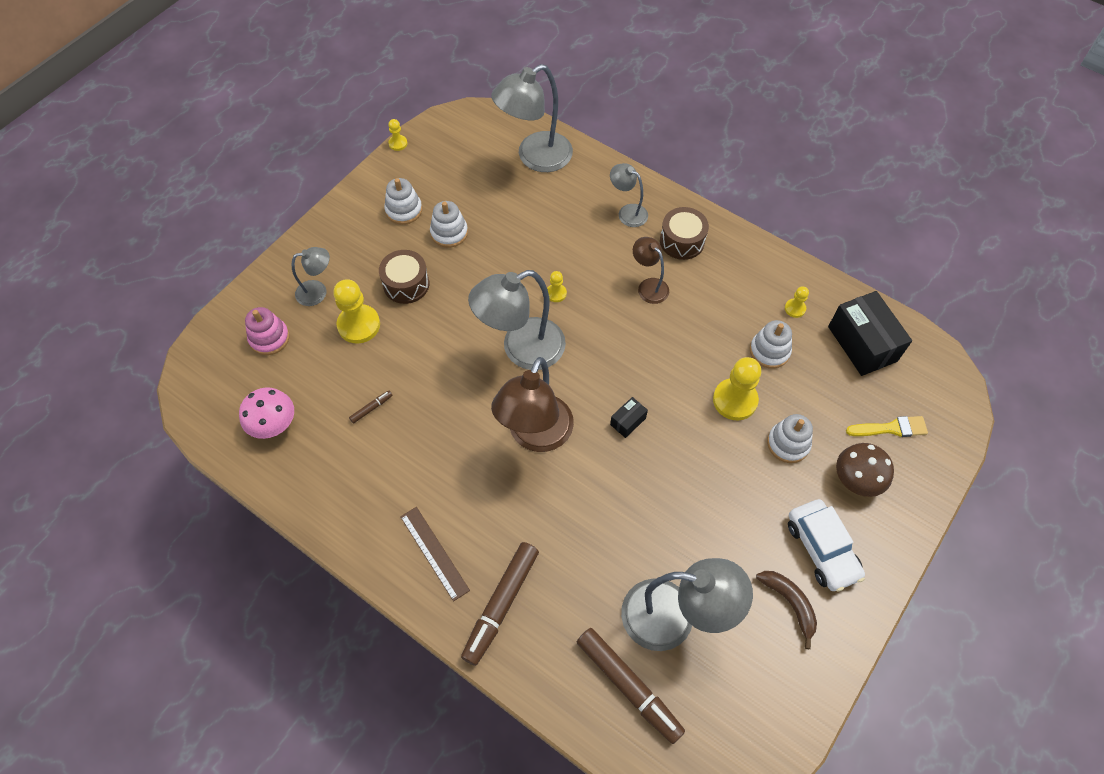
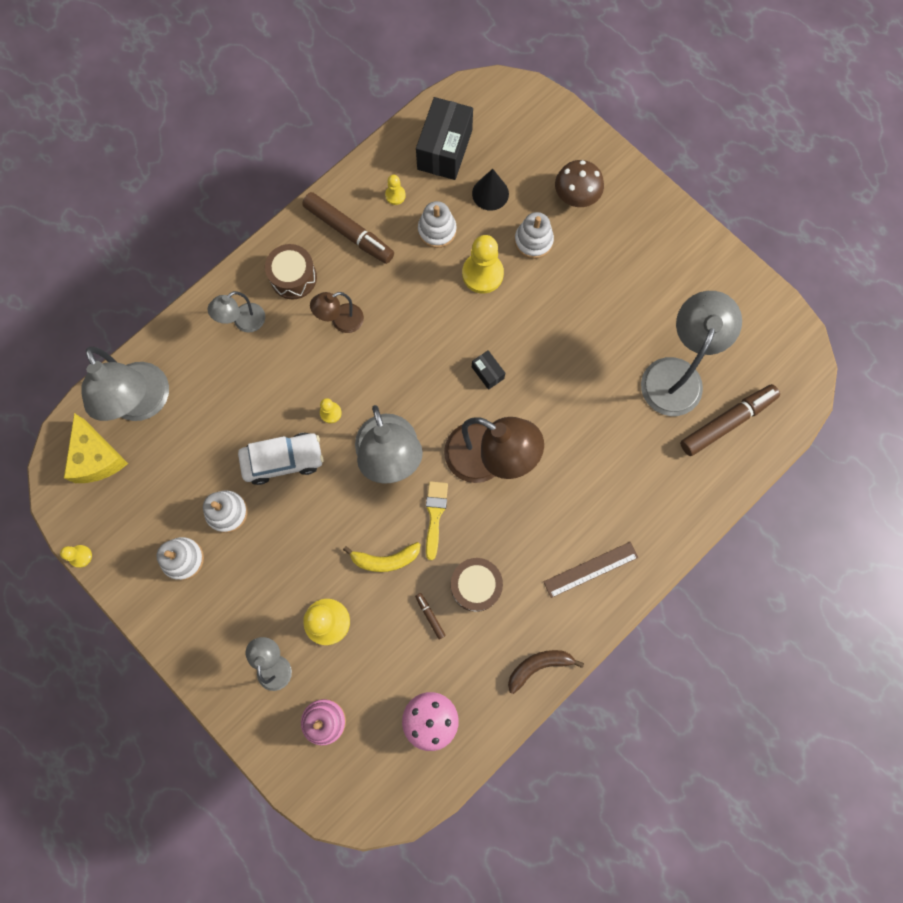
camera: 80 degrees left, 15 degrees up
(406, 284) = (285, 566): brown drum -> brown drum (476, 586)
(421, 361) = (385, 559): none -> yellow banana
(482, 137) = (97, 457): none -> yellow cheese
(501, 605) = (646, 515): brown marker -> brown marker (349, 232)
(790, 603) = (675, 280): brown banana -> brown banana (539, 666)
(822, 549) = (633, 242): white car -> white car (283, 460)
(828, 394) = (490, 193): none -> black cone
(862, 344) = (444, 150): black box -> black box turned 60 degrees counterclockwise
(891, 428) = (533, 154): yellow brush -> yellow brush (435, 515)

